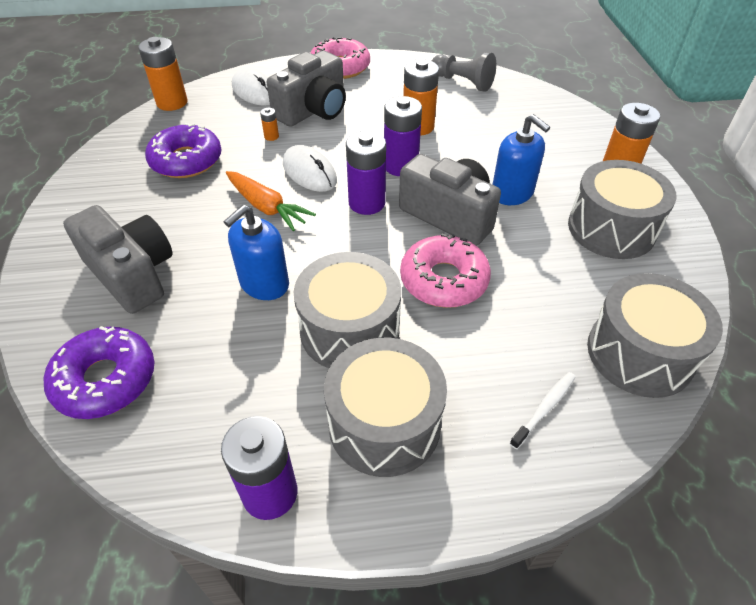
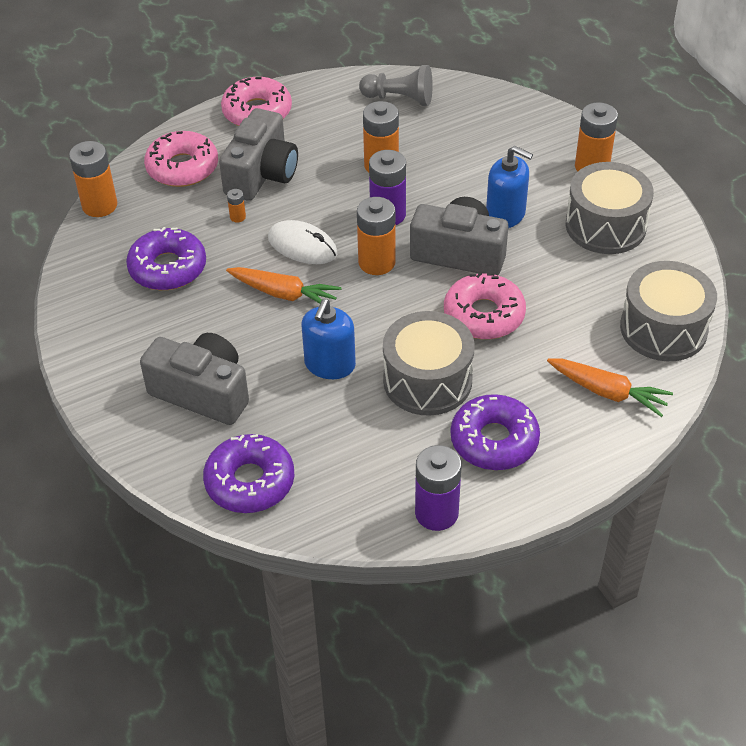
camera: 20 degrees left, 0 degrees up
(255, 91) = (182, 168): white mouse -> pink donut
(367, 203) = (376, 262): purple battery -> orange battery
(384, 423) = (494, 440): grey drum -> purple donut
(544, 408) = (608, 392): white toothbrush -> orange carrot

